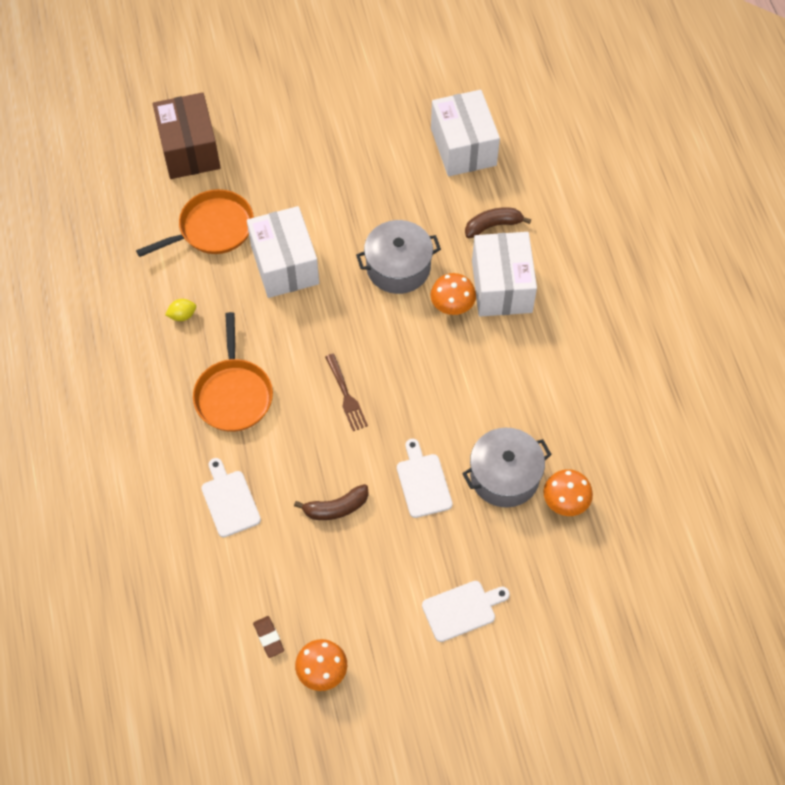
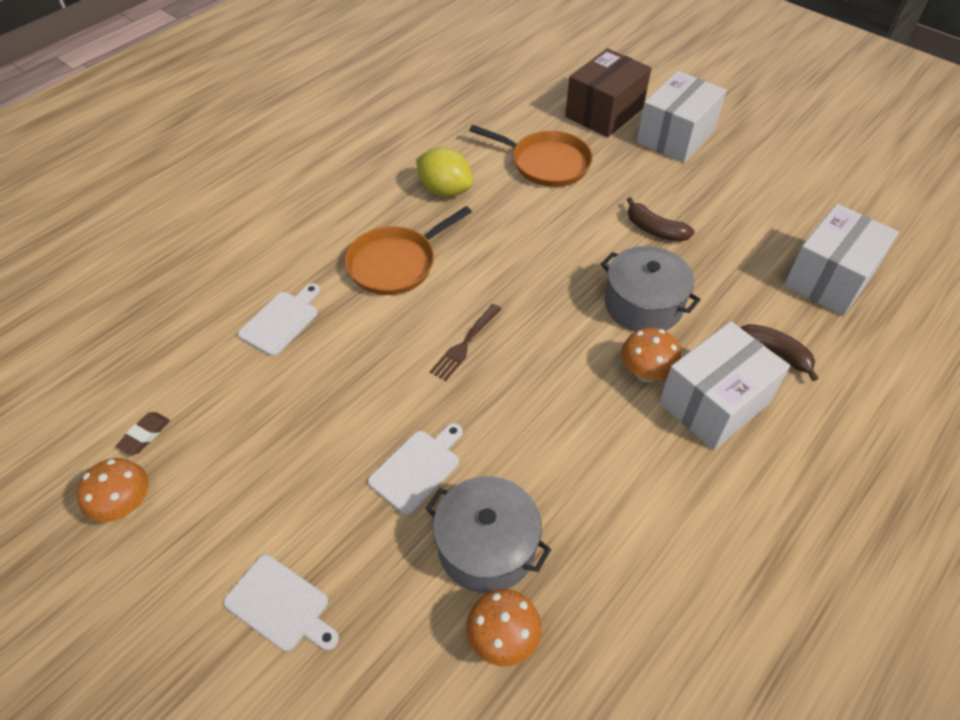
camera: 55 degrees right, 10 degrees down
(182, 315) = (445, 190): yellow lemon -> yellow lemon, size x1.98
(285, 265) = (560, 225): white box -> white box (675, 136)
(336, 507) = (331, 408): brown banana -> brown banana (655, 230)

